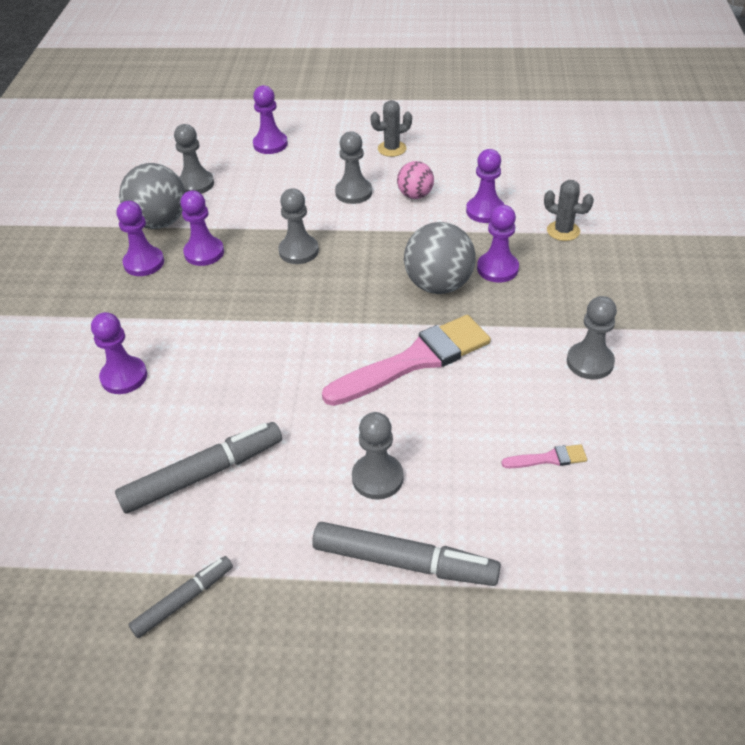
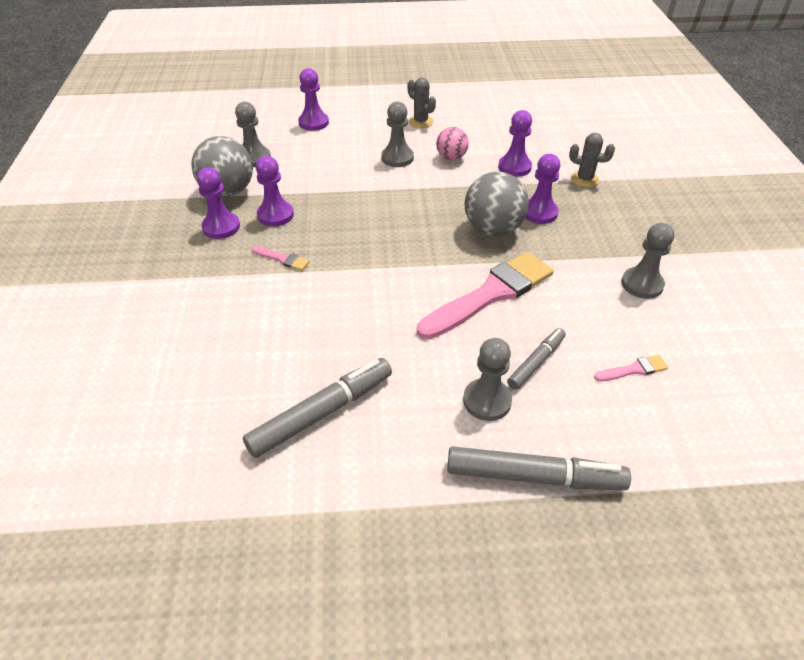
camera: 10 degrees left, 0 degrees up
(124, 377) = (224, 329): purple pawn -> none
(183, 600) = (331, 538): grey marker -> grey marker (536, 363)
(200, 304) = (282, 259): none -> pink brush
(298, 251) = (361, 208): grey pawn -> none
(392, 149) = (420, 122): grey cactus -> grey cactus turned 75 degrees clockwise

